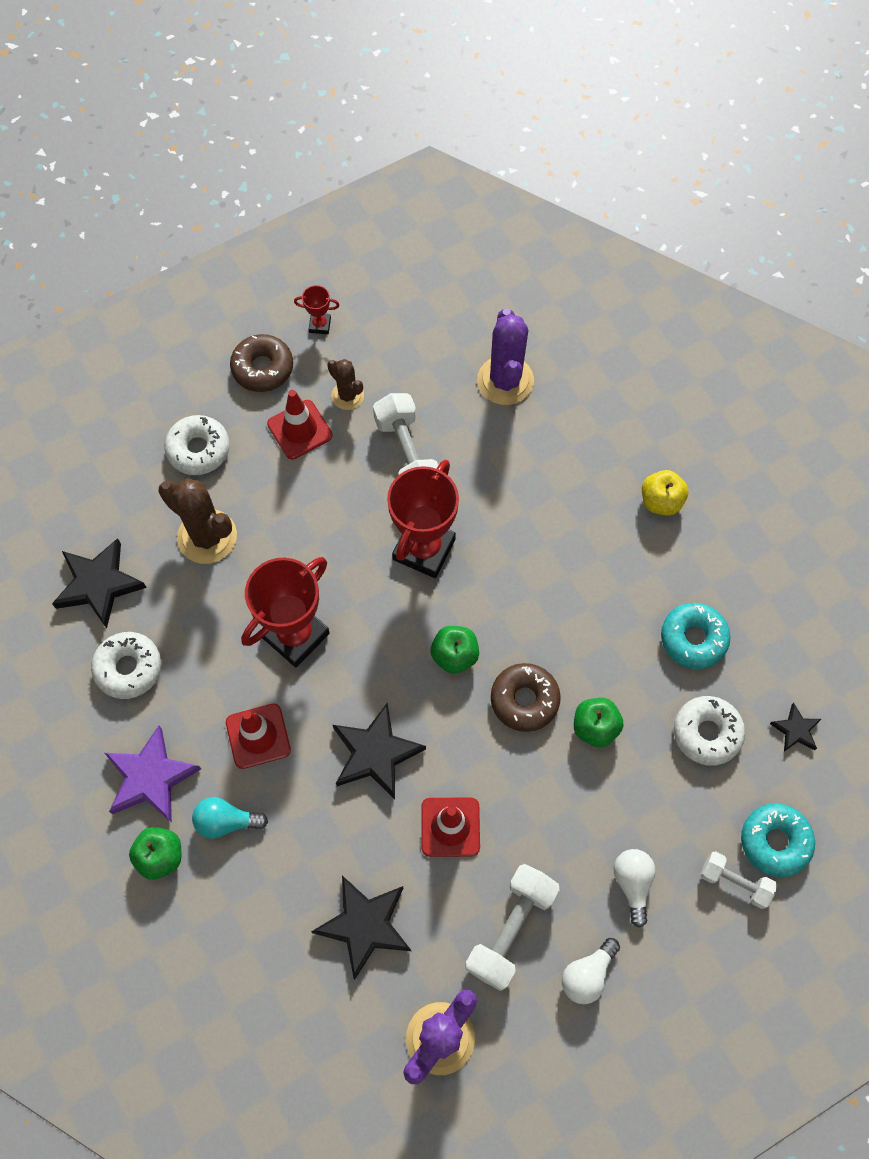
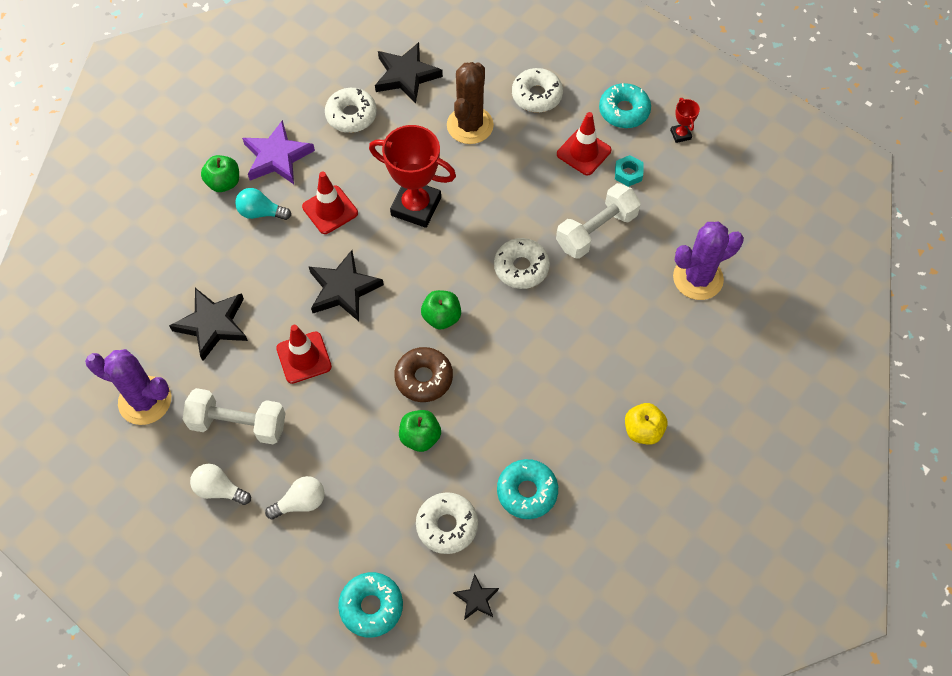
camera: 70 degrees right, 5 degrees down
(226, 821) = (261, 212): turquoise light bulb -> turquoise light bulb turned 60 degrees counterclockwise
(263, 368) = (624, 111): brown donut -> turquoise donut
(347, 396) = (628, 173): brown cactus -> turquoise nut
(424, 549) = (521, 268): red trophy -> white donut
(735, 882) = (326, 582): white dumbbell -> none

